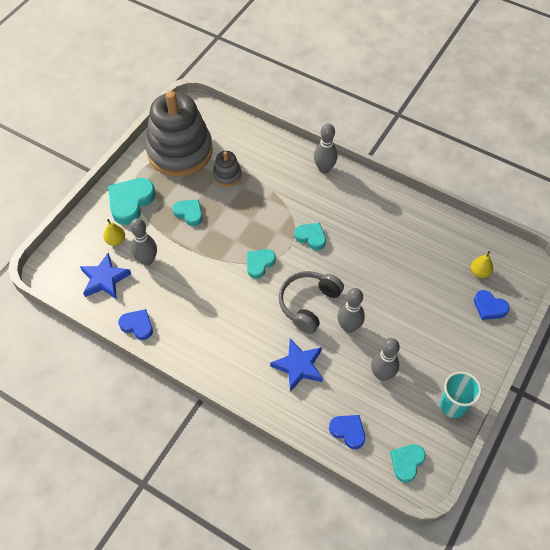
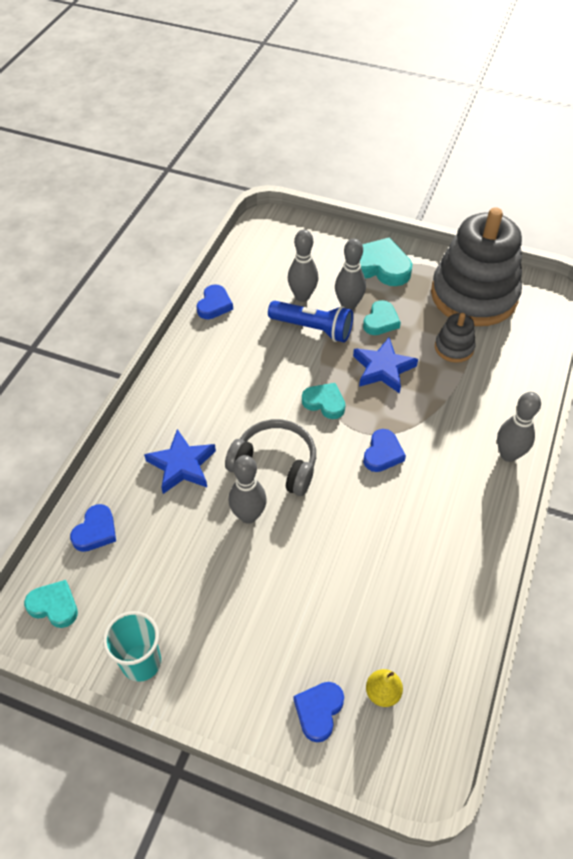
camera: 80 degrees right, 5 degrees down
(104, 279) = (268, 267): blue star -> blue star (383, 369)
(116, 240) = (322, 265): yellow pear -> none
(184, 258) = (313, 328): none -> blue flashlight
(311, 237) = (382, 453): turquoise heart -> blue heart
(382, 374) = (181, 563): grey bowling pin -> grey bowling pin (348, 305)

